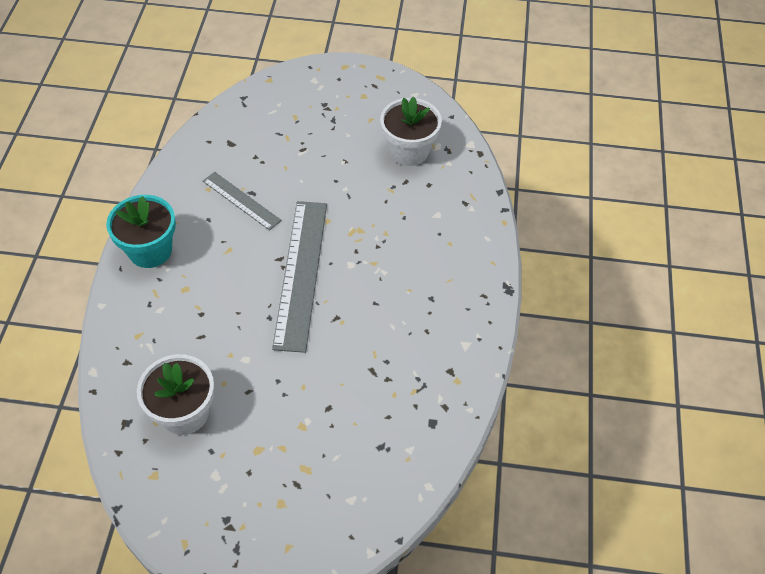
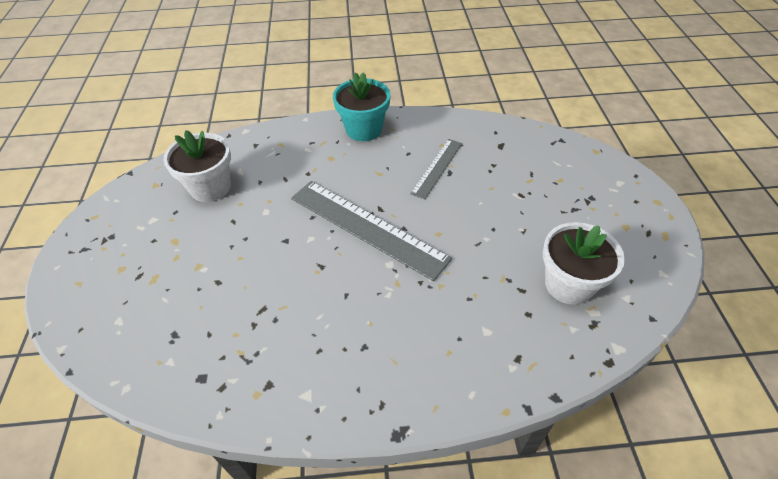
camera: 80 degrees right, 5 degrees down
(301, 273) = (367, 227): grey ruler -> grey ruler turned 45 degrees clockwise

